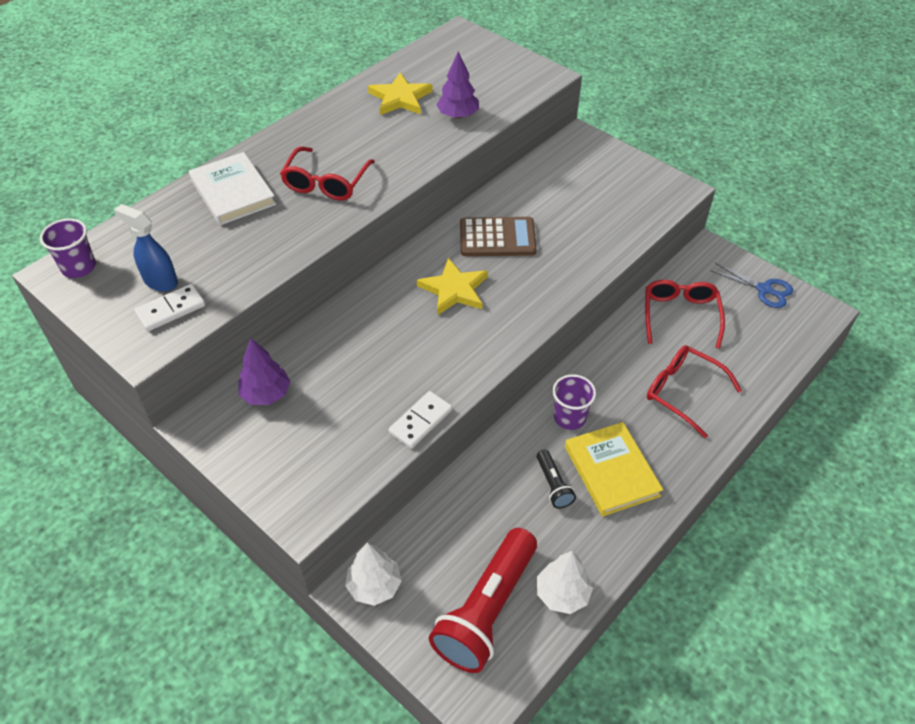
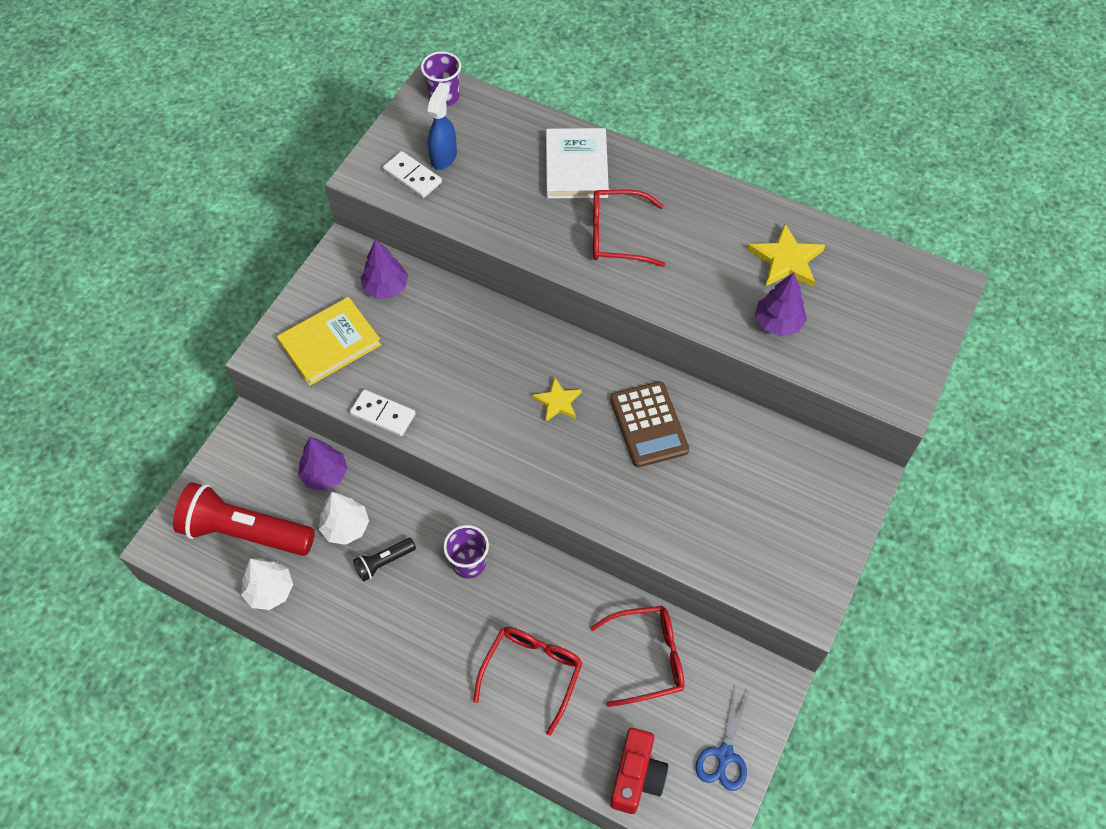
camera: 75 degrees right, 10 degrees up
(233, 192) = (576, 167): white book -> white book turned 45 degrees counterclockwise
(374, 586) = (254, 440): white tree -> white tree (346, 527)
(440, 522) = (325, 474): none -> purple tree
(454, 289) = (557, 402): yellow star -> yellow star, size x0.65
(611, 471) = (411, 613): yellow book -> yellow book (330, 344)
(778, 344) = (636, 776): none -> red camera

